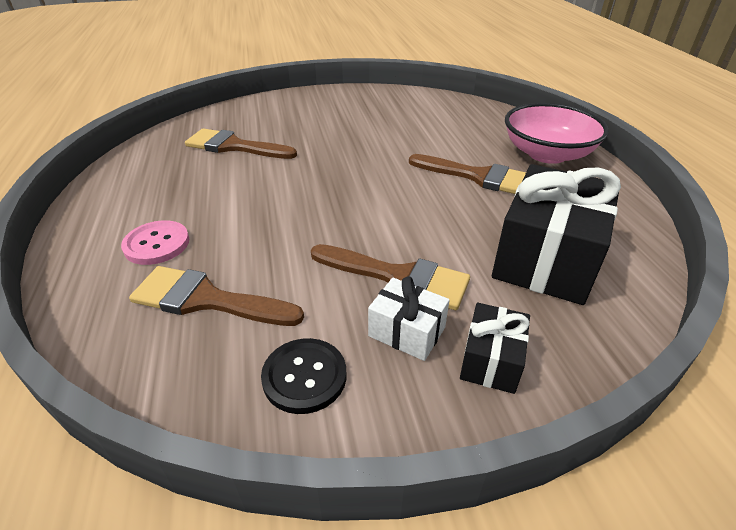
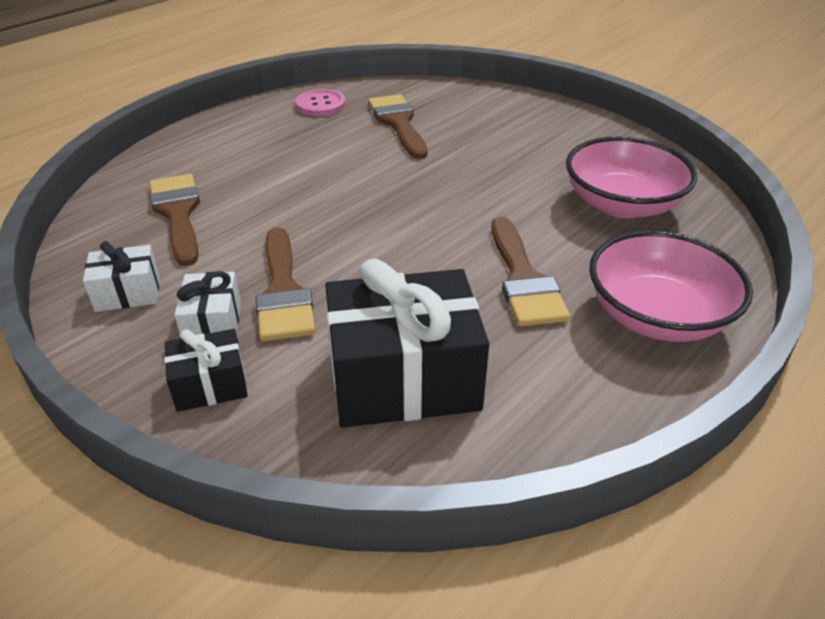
camera: 55 degrees right, 0 degrees up
(157, 244) = (223, 162): pink button -> pink button (320, 105)
(304, 376) = (128, 293): black button -> white gift
(435, 120) = (622, 204): none -> pink bowl

